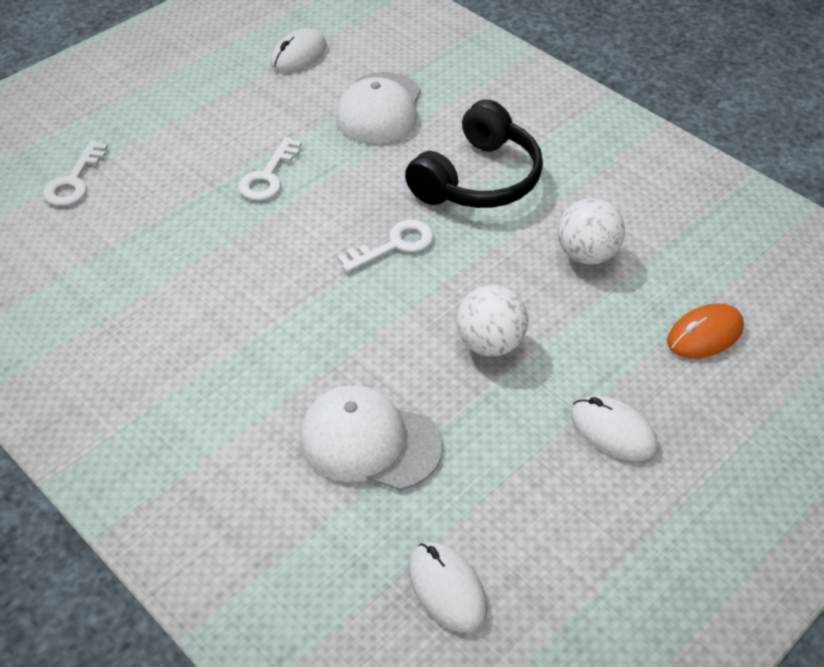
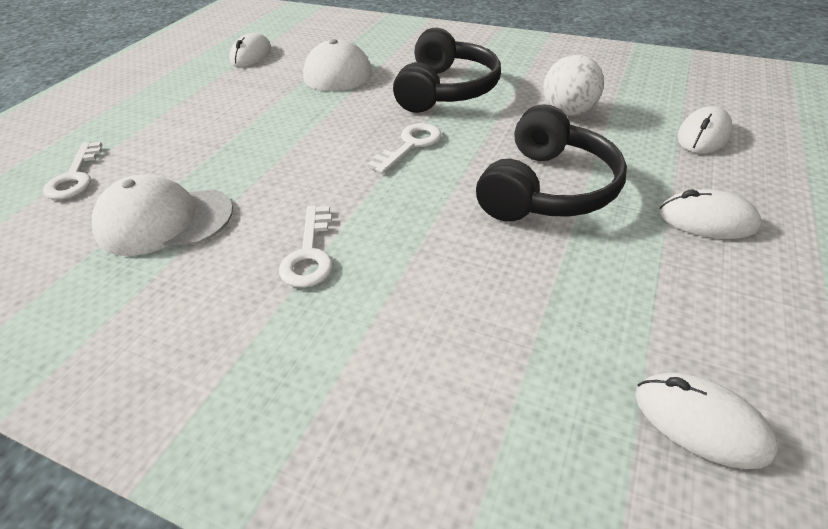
camera: 20 degrees left, 5 degrees down
(268, 176) = (268, 129): white key -> white key (310, 253)
(369, 441) = (502, 301): white cap -> white cap (164, 220)
(490, 343) = (546, 188): white ball -> black headphones
(704, 335) = (703, 135): orange mouse -> white mouse

